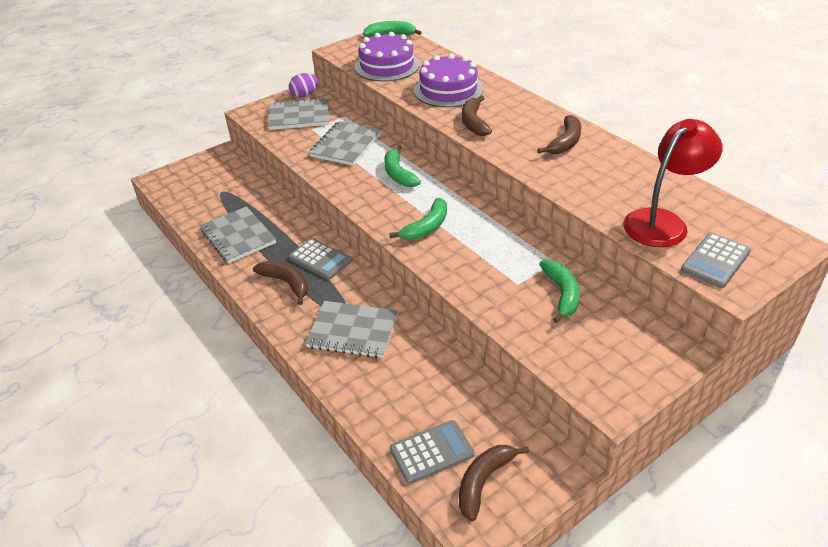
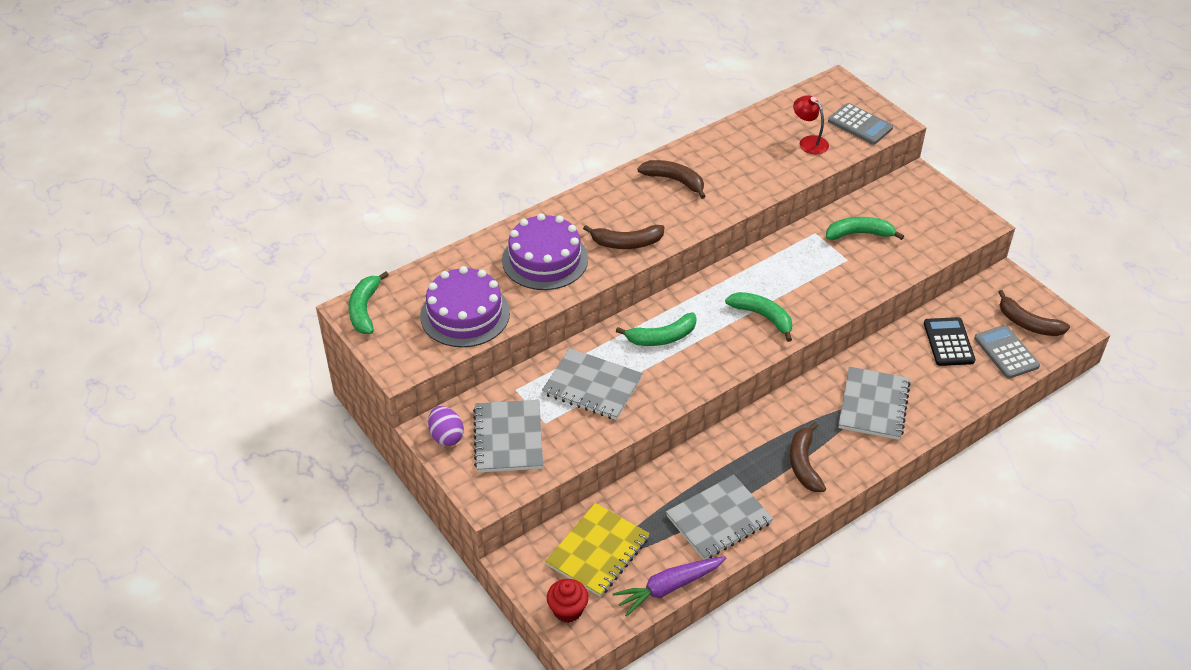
camera: 90 degrees left, 5 degrees up
(179, 174) = (567, 610): none -> red cupcake
(183, 214) = (669, 588): none -> purple carrot
(223, 183) = (598, 551): none -> yellow notebook
(286, 283) = (804, 464): brown banana -> brown banana turned 45 degrees counterclockwise
(320, 259) = (762, 436): grey calculator -> none
(444, 398) = (948, 342): none -> black calculator
(662, 222) = (809, 142): red lamp -> red lamp, size x0.54

